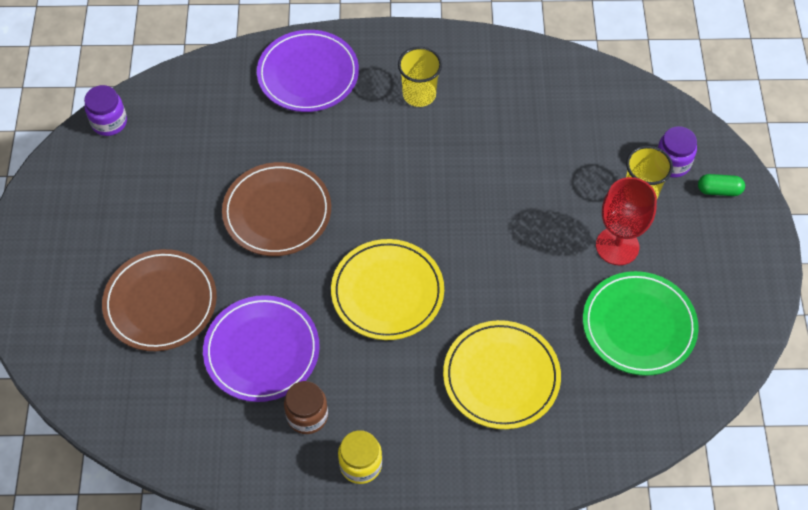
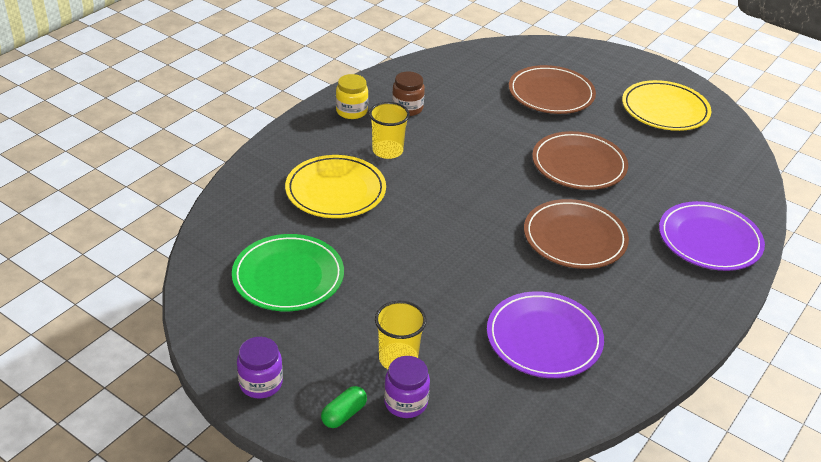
camera: 125 degrees right, 20 degrees down
(109, 122) = (732, 132): purple jar -> purple jar (261, 383)
(262, 351) = (472, 112): purple plate -> purple plate (544, 338)
(387, 292) = (458, 178): yellow plate -> yellow plate (665, 110)
(392, 161) = (574, 238): none -> brown plate
(419, 94) = (634, 289): yellow cup -> yellow cup (387, 151)
(617, 246) = (365, 310): red goblet -> none

